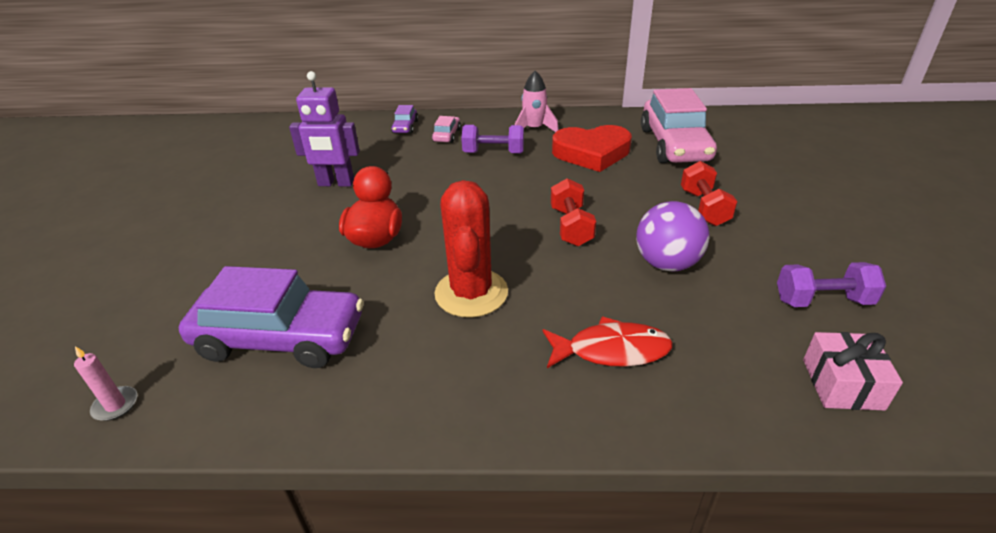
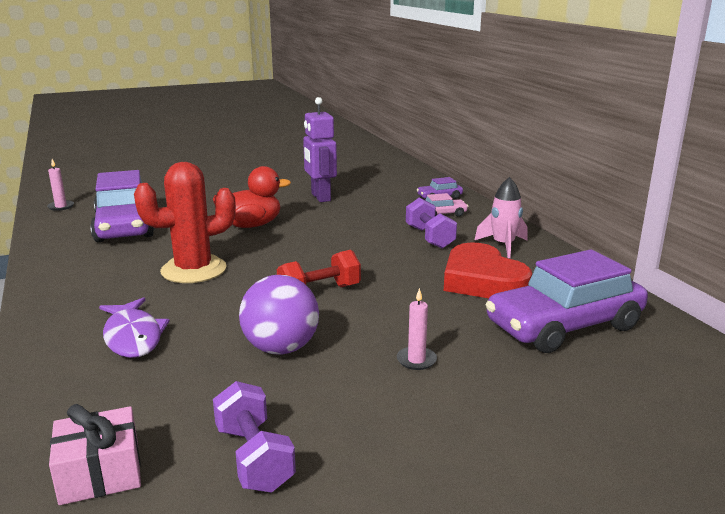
camera: 65 degrees right, 15 degrees down
(612, 350) = (133, 337): red fish -> purple fish
(675, 145) = (564, 326): pink car -> purple car
(704, 208) = (416, 360): red dumbbell -> pink candle

